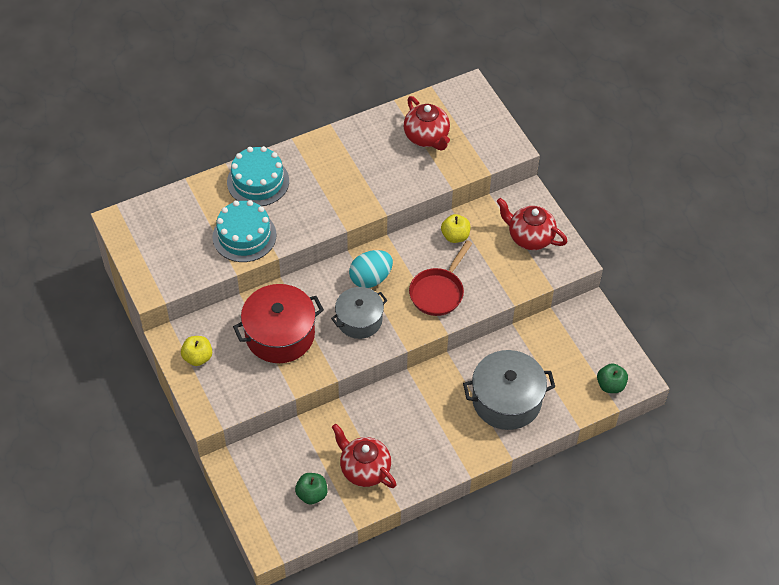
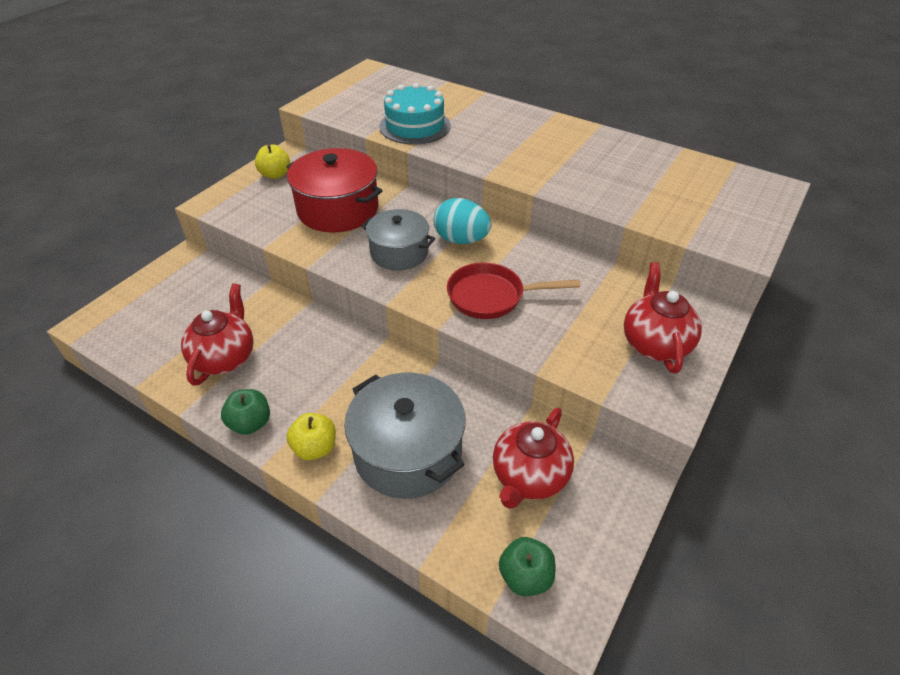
camera: 60 degrees right, 10 degrees down
(258, 181) = (485, 112): turquoise cake -> none
(312, 494) = (171, 330): green apple -> green apple (250, 423)
(427, 137) = (668, 183): red teapot -> red teapot (529, 477)
(455, 236) = (582, 279): yellow apple -> yellow apple (315, 448)

